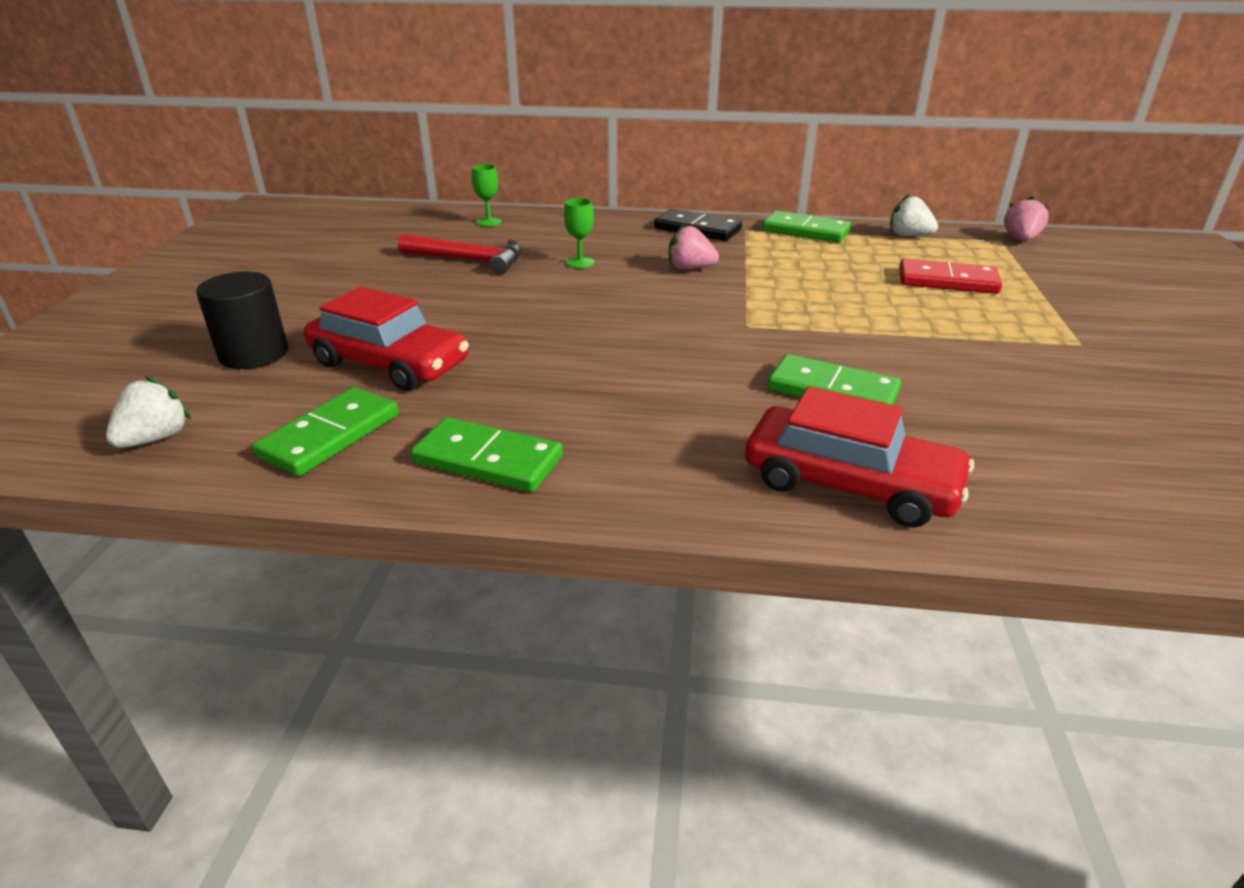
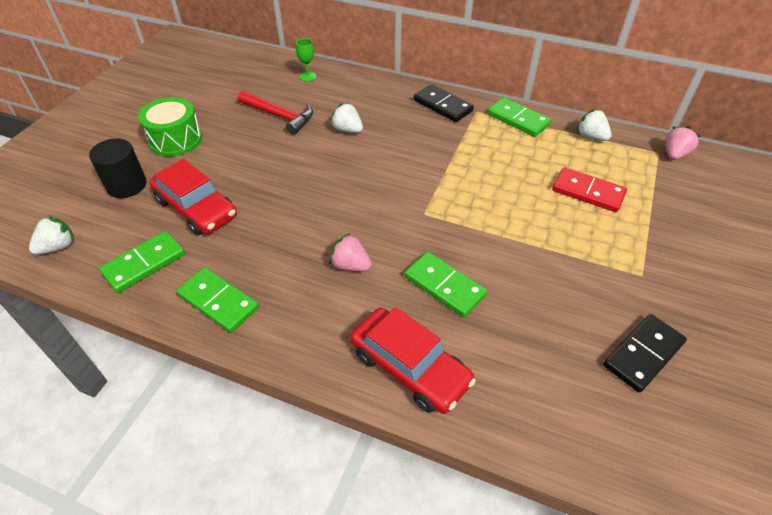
camera: 15 degrees right, 15 degrees up
(315, 299) = (175, 140): none -> green drum
(580, 262) = (347, 130): green goblet -> white strawberry
(690, 268) = (416, 148): pink strawberry -> pink strawberry (350, 265)
(1153, 416) = (643, 354): none -> black domino

